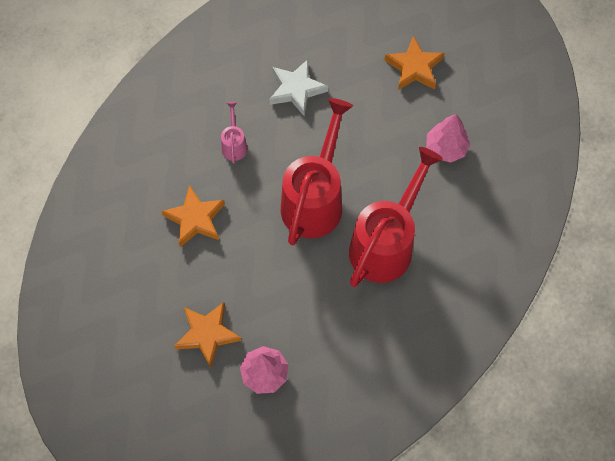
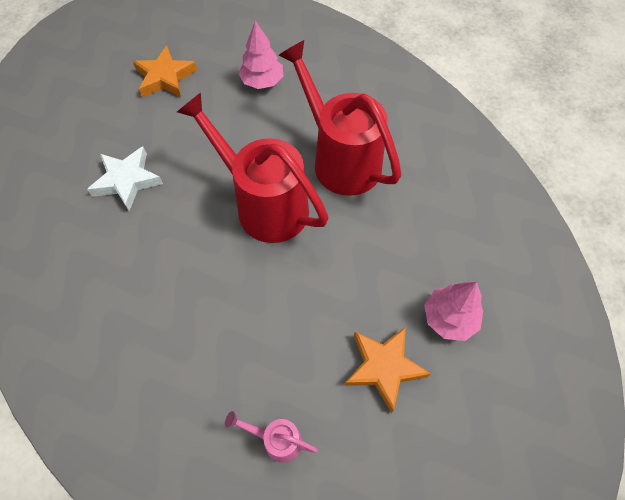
camera: 70 degrees left, 5 degrees down
(195, 219) = (230, 335): orange star -> none
(234, 144) = (157, 262): pink watering can -> pink watering can (276, 439)

